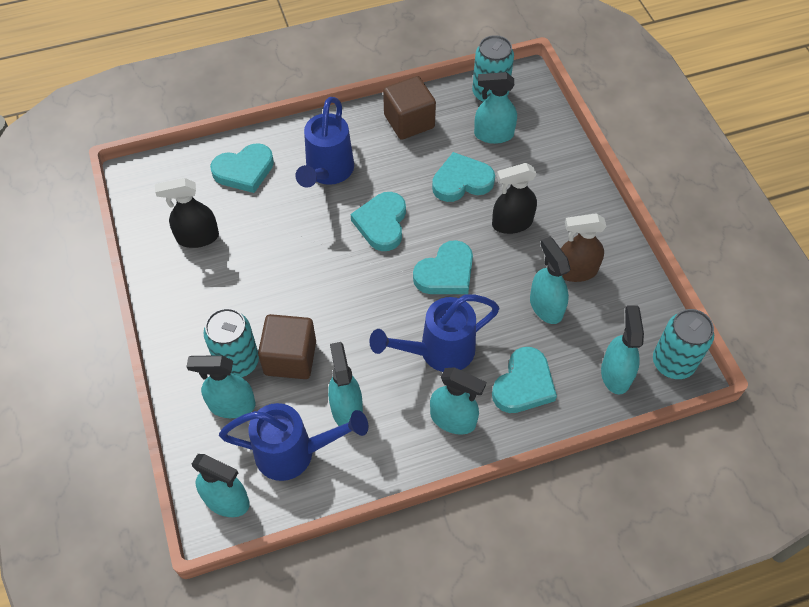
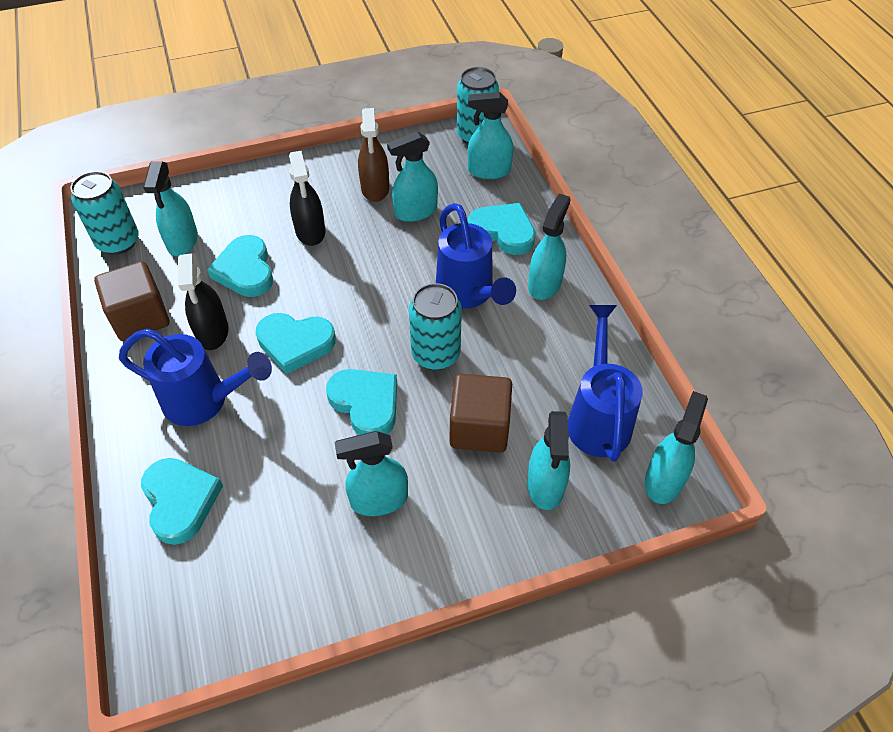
camera: 90 degrees left, 5 degrees down
(197, 237) = (290, 552): black spray bottle -> black spray bottle (212, 332)
(237, 362) = (486, 484): turquoise can -> turquoise can (436, 354)
(346, 409) = (541, 371): turquoise spray bottle -> turquoise spray bottle (378, 499)
(446, 273) = (370, 286): turquoise heart -> turquoise heart (366, 403)

